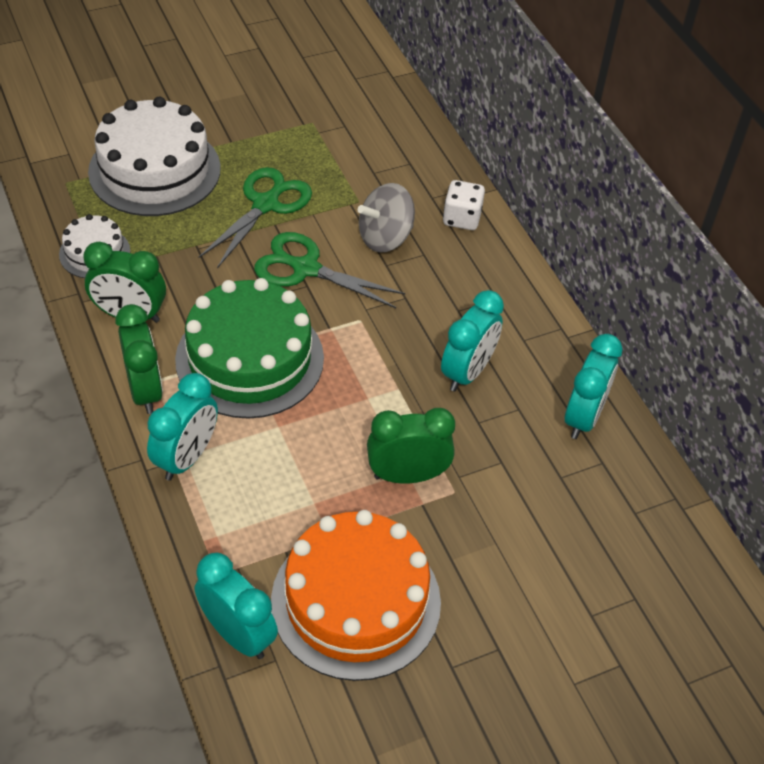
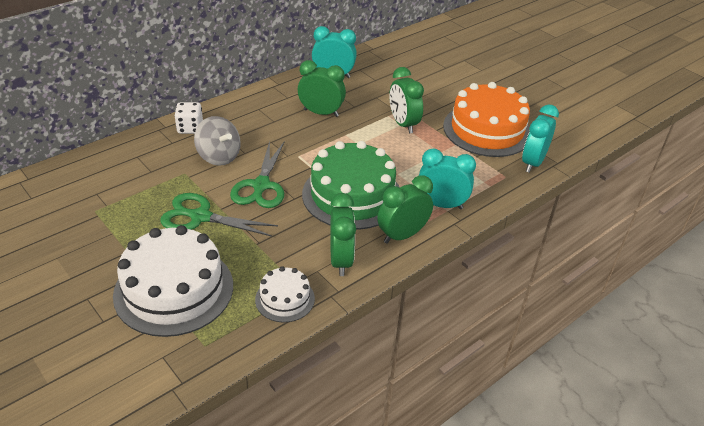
camera: 105 degrees left, 10 degrees down
(467, 372) = (321, 113): turquoise clock -> green clock

